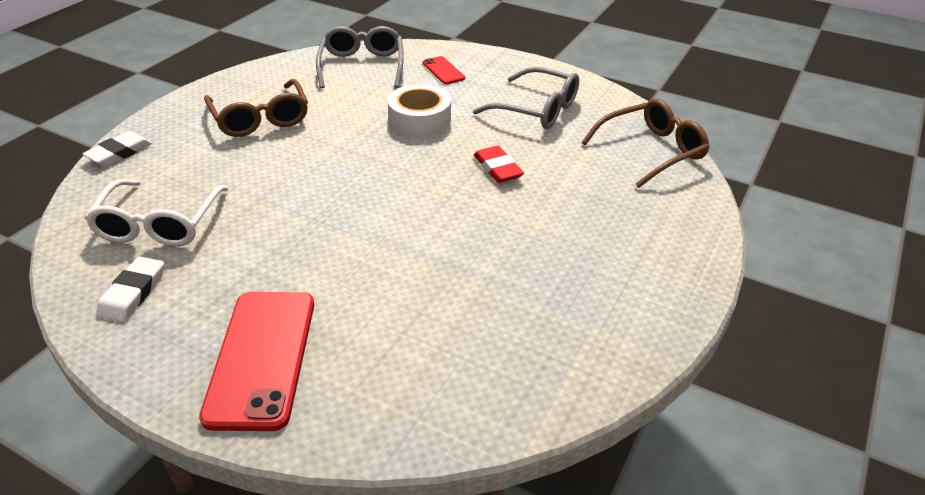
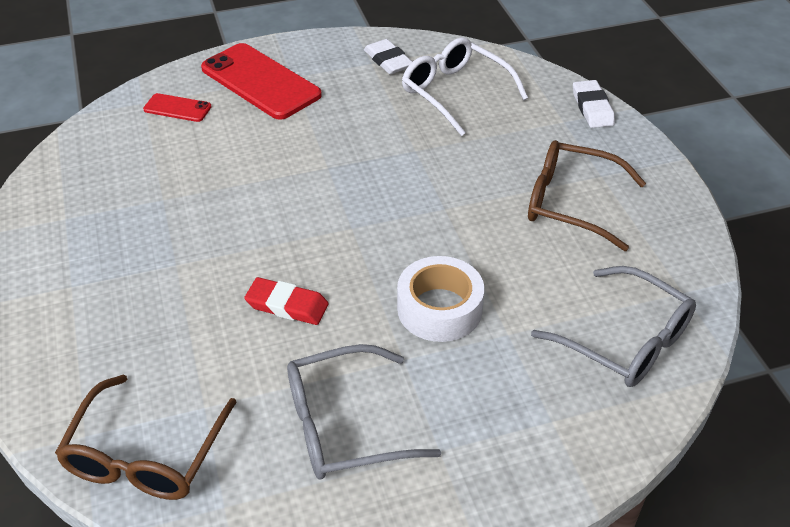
camera: 135 degrees right, 5 degrees up
(443, 71) = (536, 409): red phone -> red phone (177, 108)

